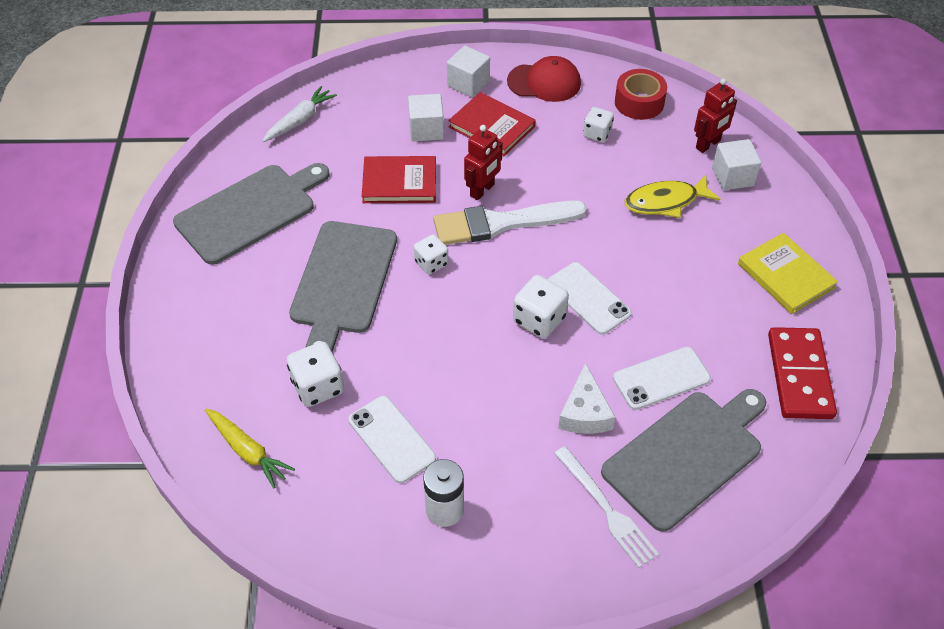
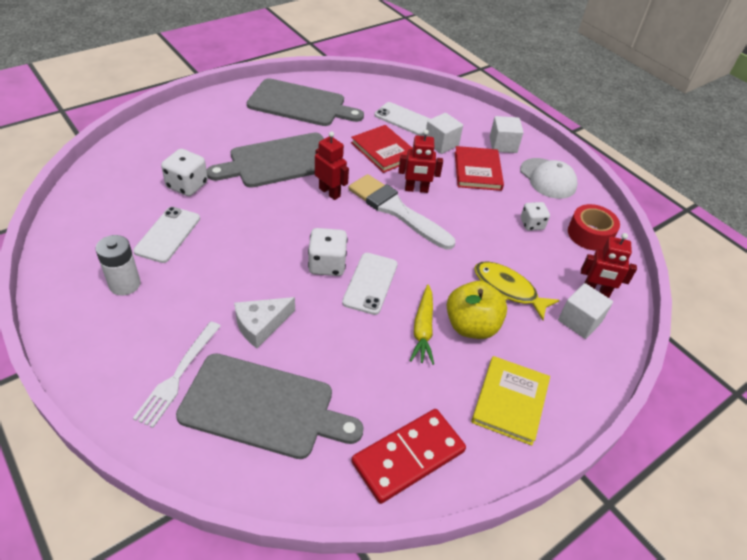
camera: 50 degrees right, 5 degrees down
(248, 451) = (118, 178): yellow carrot -> yellow carrot (423, 329)
(300, 120) = (391, 92): white carrot -> none
(431, 263) = (329, 192): white dice -> red robot
(544, 82) = (548, 178): red cap -> white cap
(661, 378) = (329, 359): white phone -> white phone (404, 119)
(690, 253) = (471, 326): none -> yellow apple

